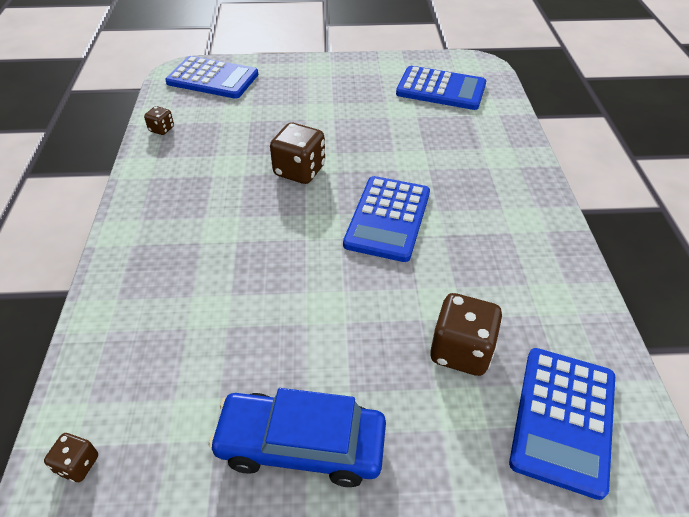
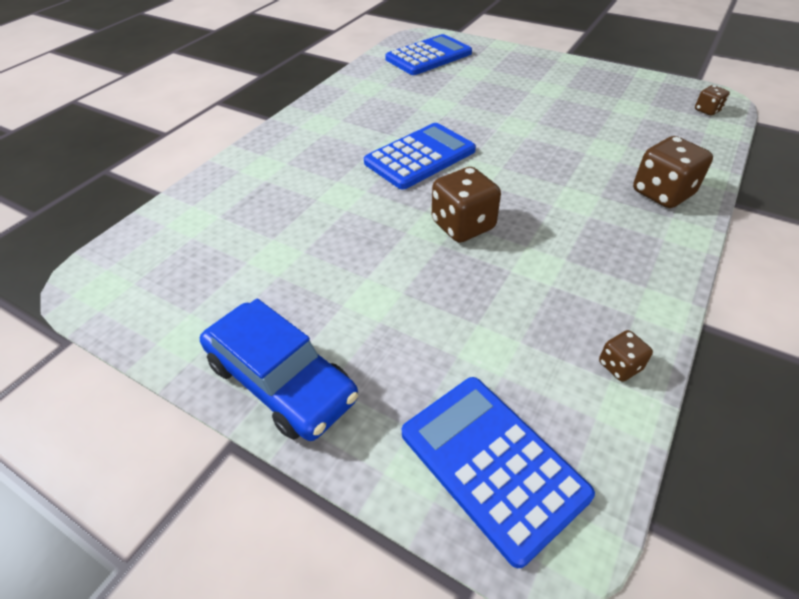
camera: 145 degrees left, 0 degrees up
(301, 445) = (570, 83): blue car -> blue car (281, 380)
(441, 89) = (194, 263): blue calculator -> none
(461, 351) = (450, 86): brown dice -> brown dice (662, 193)

